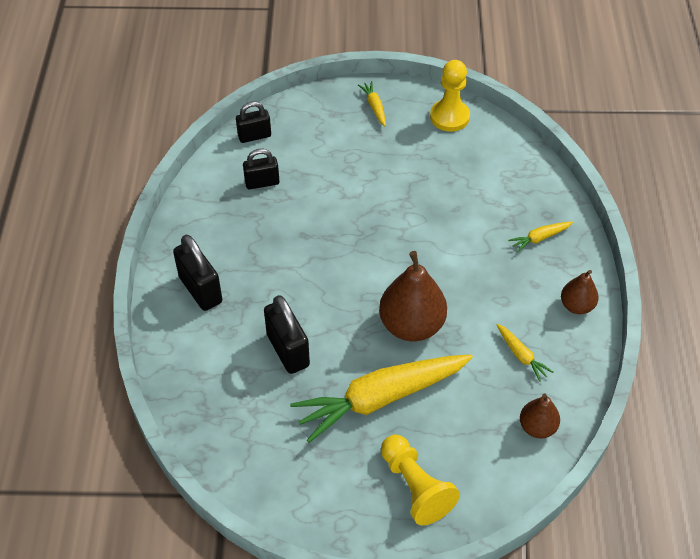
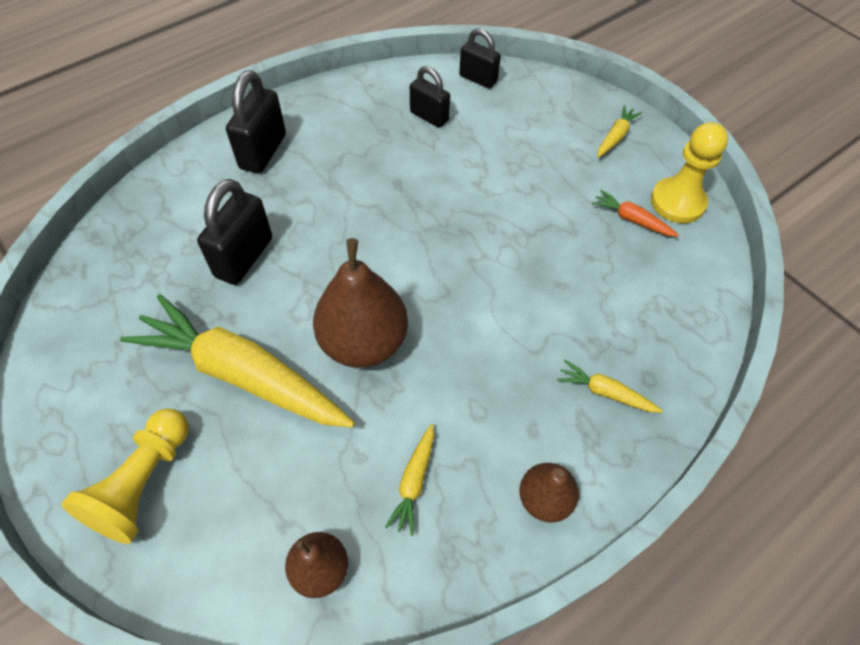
camera: 50 degrees right, 5 degrees up
(442, 145) = (631, 219): none -> orange carrot

